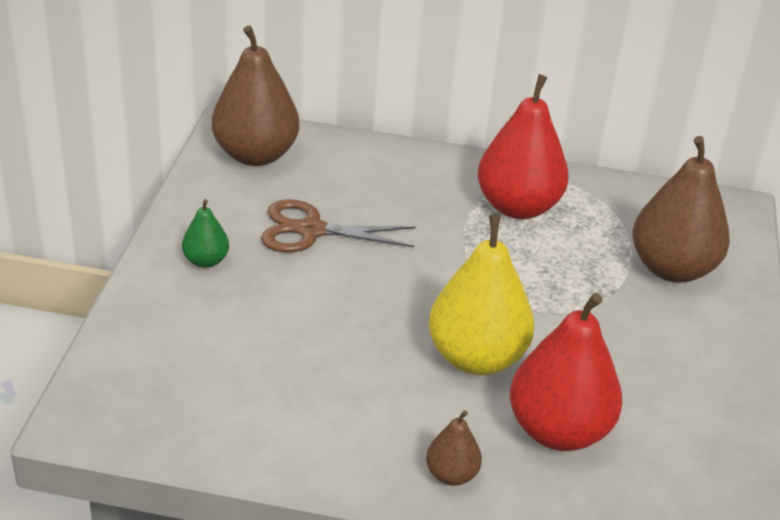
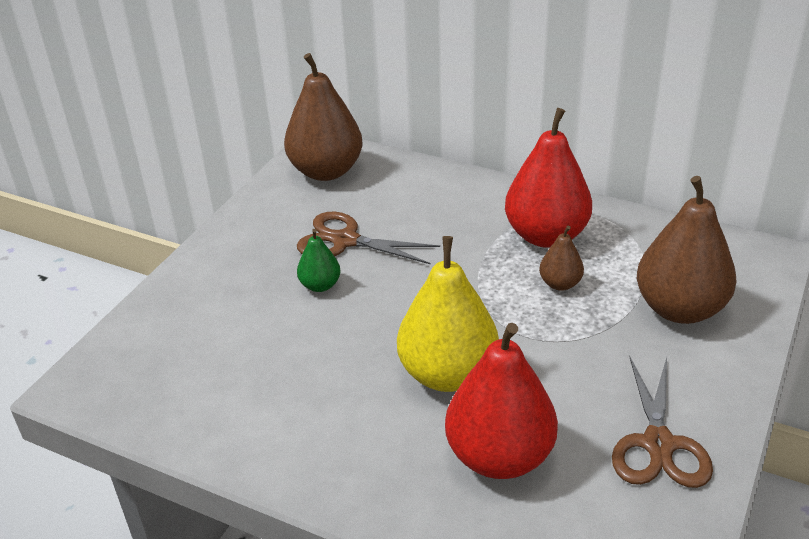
camera: 20 degrees right, 0 degrees up
(206, 261) = (243, 259): green pear -> green pear (320, 285)
(451, 474) = (376, 485): brown pear -> brown pear (560, 284)
(698, 399) = (658, 444): none -> brown scissors

